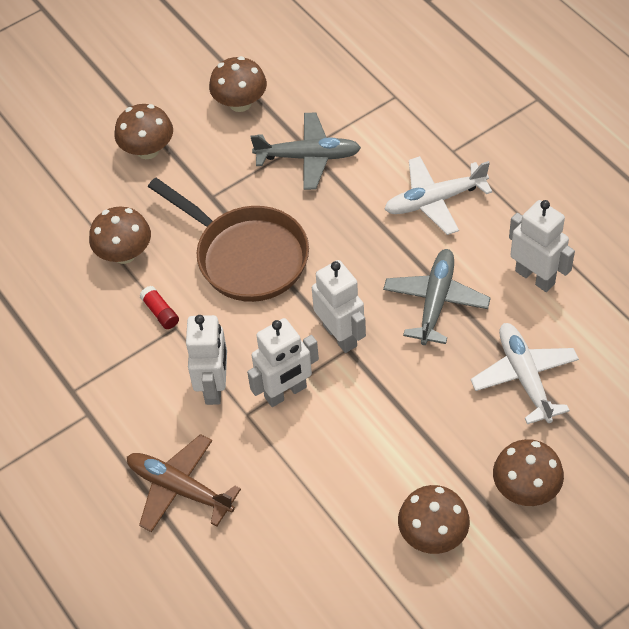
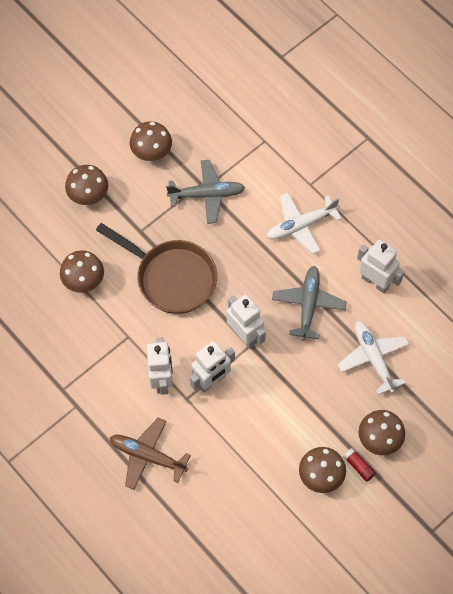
camera: 10 degrees left, 10 degrees up
(160, 312) = (116, 325): red glue stick -> red glue stick (358, 467)

